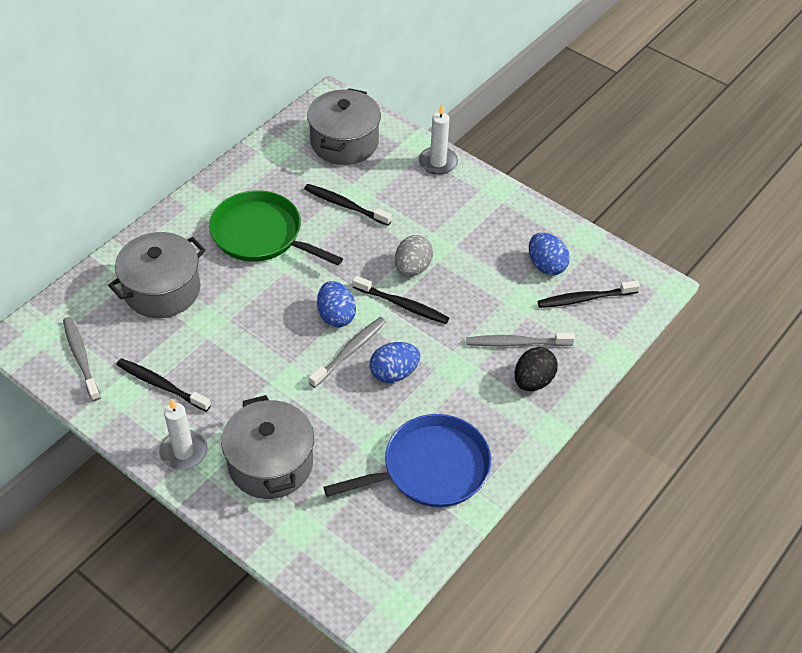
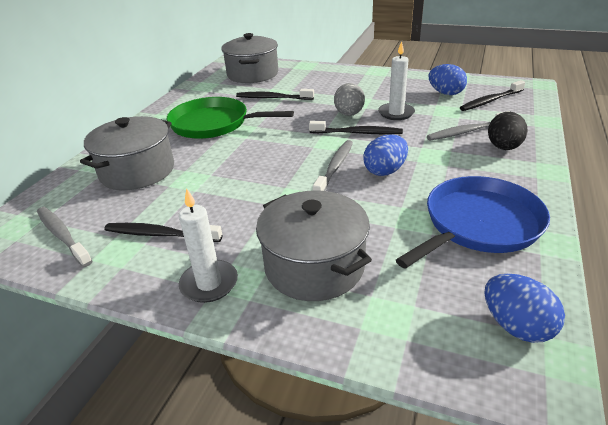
camera: 15 degrees left, 15 degrees down
(336, 316) = (307, 150): blue egg -> blue egg (516, 326)
(438, 162) = (325, 69): white candle -> white candle (396, 113)

